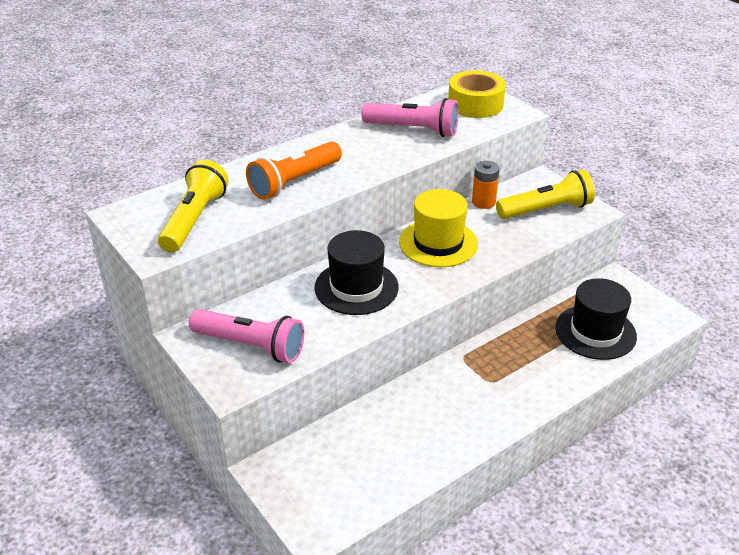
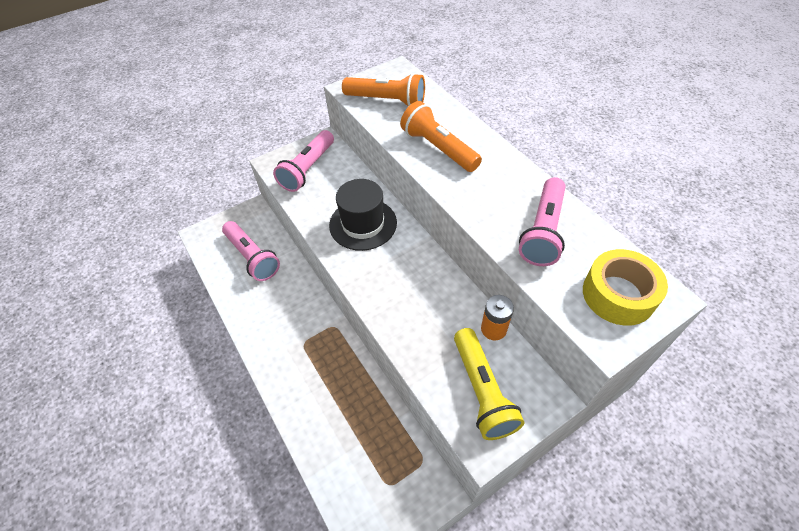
camera: 95 degrees right, 15 degrees up
(194, 220) = (387, 101): yellow flashlight -> orange flashlight
(362, 454) = (252, 257): none -> pink flashlight
(438, 243) = (421, 283): yellow hat -> none
(595, 332) = (352, 447): black hat -> none

